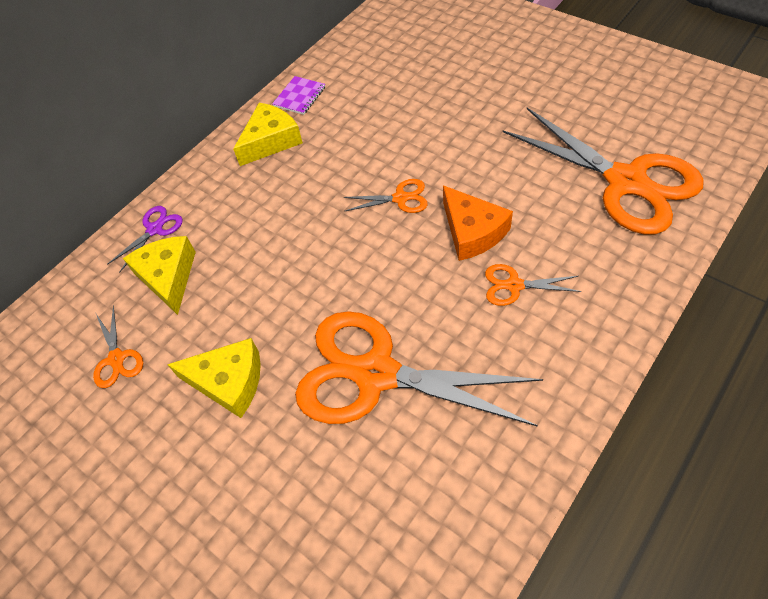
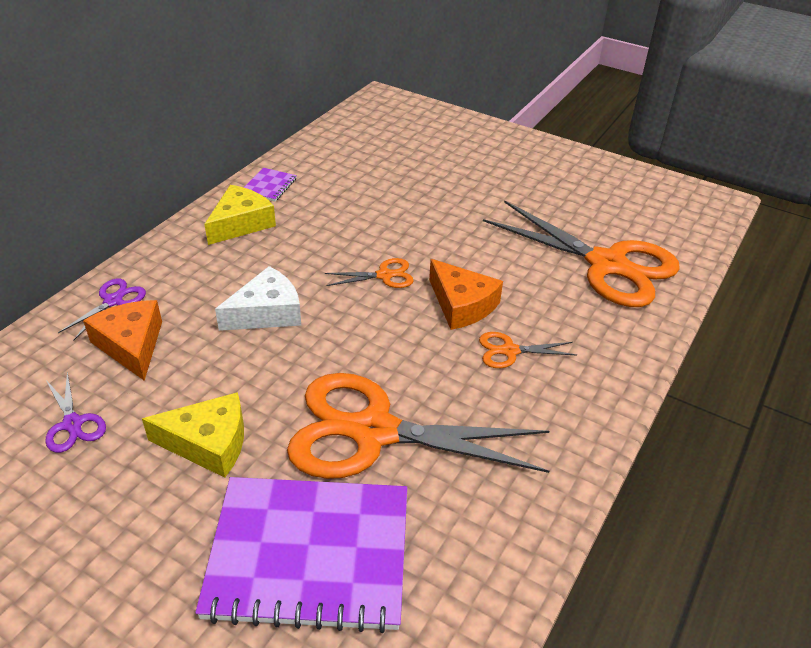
camera: 15 degrees left, 15 degrees down
(117, 359) = (73, 424): orange scissors -> purple scissors
(168, 277) = (131, 345): yellow cheese -> orange cheese
(288, 241) = (267, 312): none -> white cheese
(309, 501) = (309, 554): none -> purple notebook

